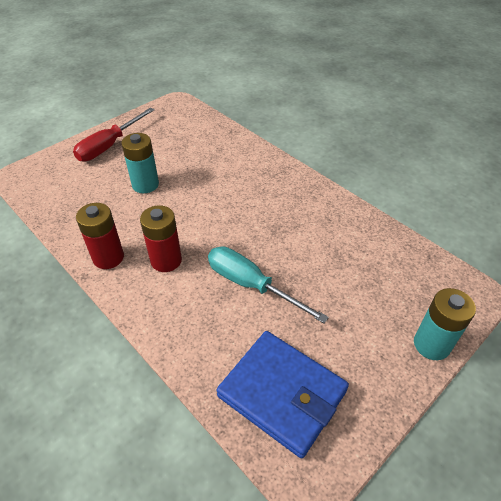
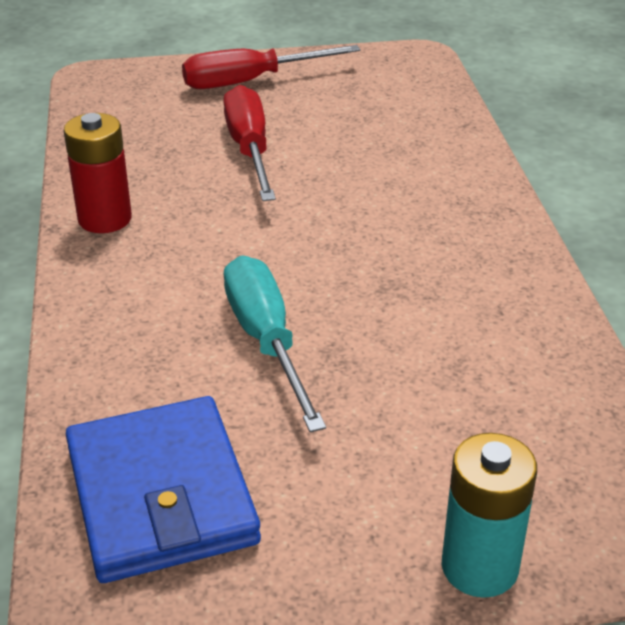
camera: 35 degrees right, 10 degrees down
(145, 185) = (250, 149): turquoise battery -> red screwdriver
(166, 260) = (177, 256): red battery -> none

